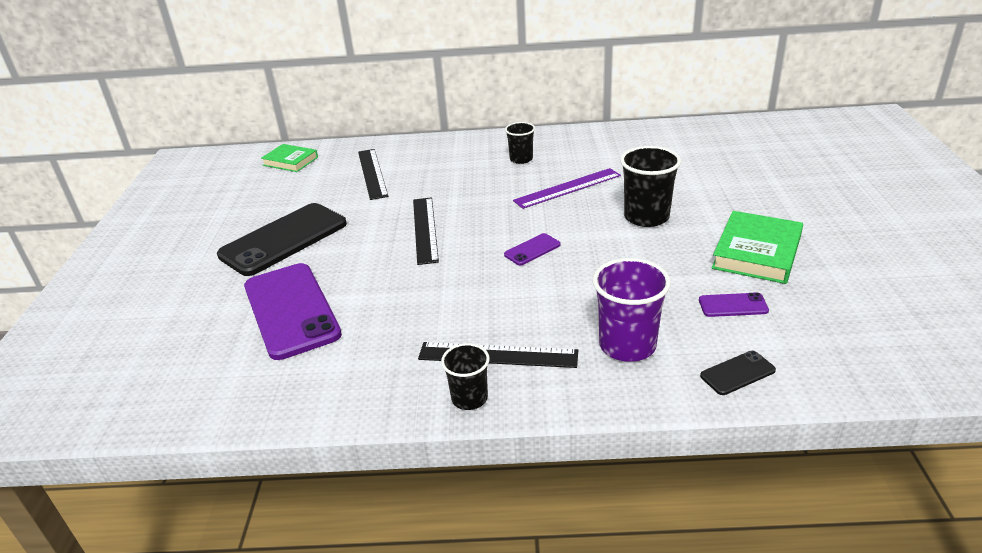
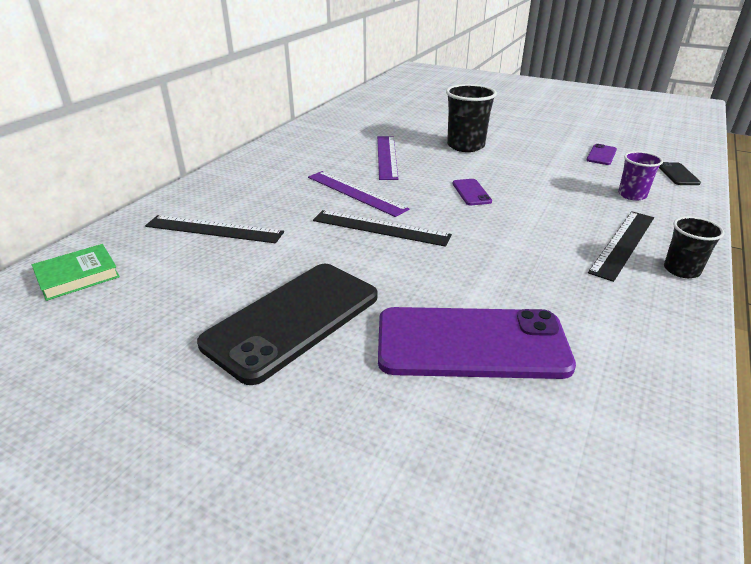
camera: 65 degrees left, 0 degrees up
(284, 239) = (293, 319): black phone -> black phone turned 60 degrees clockwise
(476, 200) = (355, 193): none -> purple ruler
(521, 159) = (308, 159): black cup -> none
(627, 345) = (632, 195): purple cup -> purple cup, size x0.61
(756, 252) = (544, 133): green book -> none

